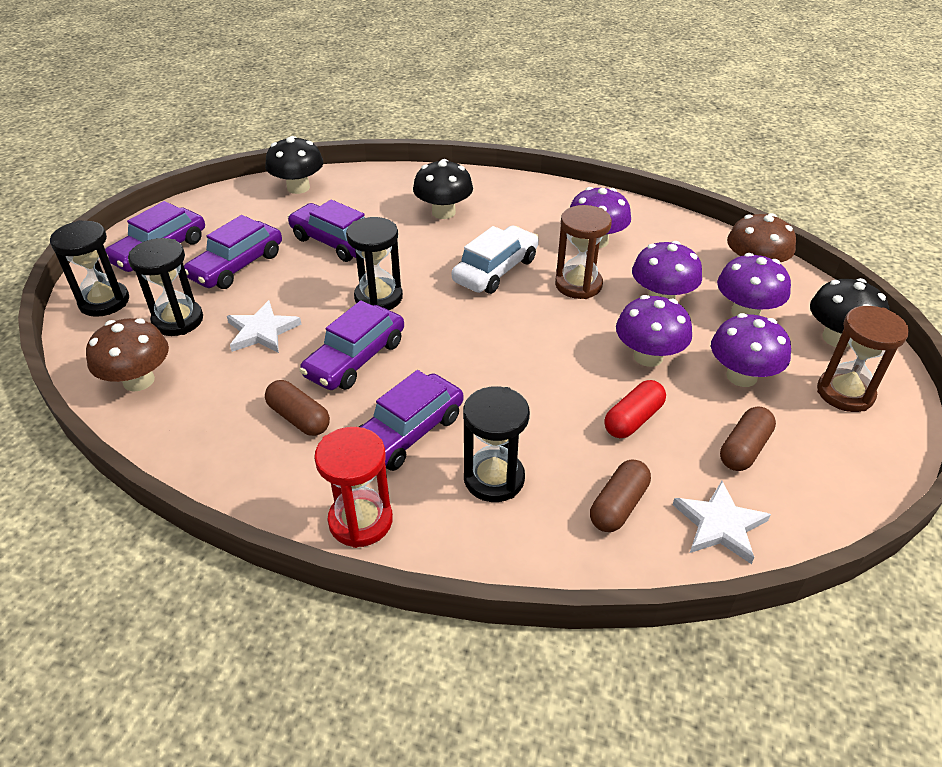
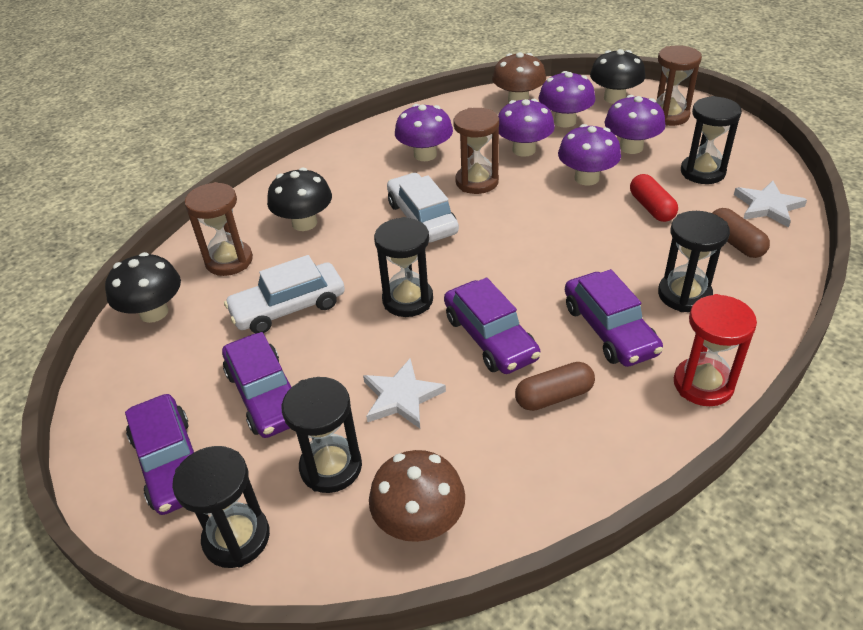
camera: 60 degrees left, 0 degrees up
(335, 242) = (288, 307): purple car -> white car
(373, 196) = (229, 261): none -> brown hourglass
(744, 449) = (702, 172): brown capsule -> black hourglass

